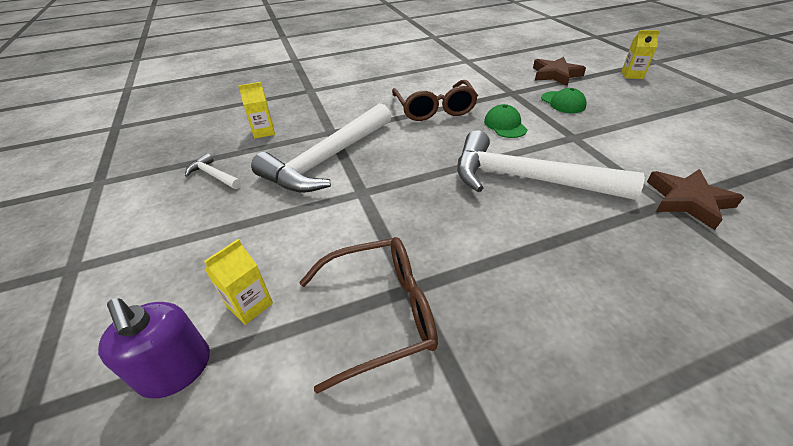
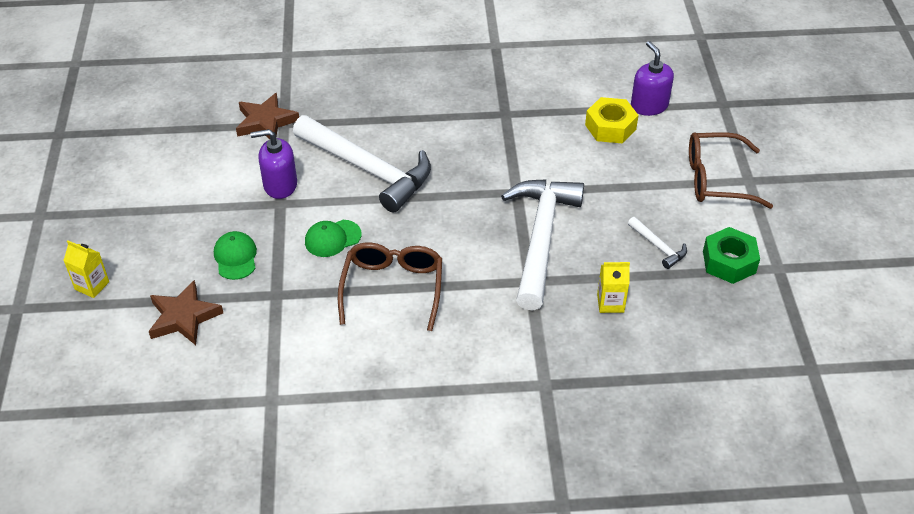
camera: 165 degrees left, 5 degrees up
(146, 177) = (729, 262): none -> green nut
(250, 305) = (610, 127): yellow carton -> yellow nut
(328, 159) = (540, 238): white hammer -> white hammer turned 45 degrees counterclockwise
(381, 313) = (529, 105): brown glasses -> brown glasses (716, 179)
(505, 125) = (332, 238): green cap -> green cap turned 60 degrees clockwise
(591, 149) = (280, 185): none -> purple soap dispenser

